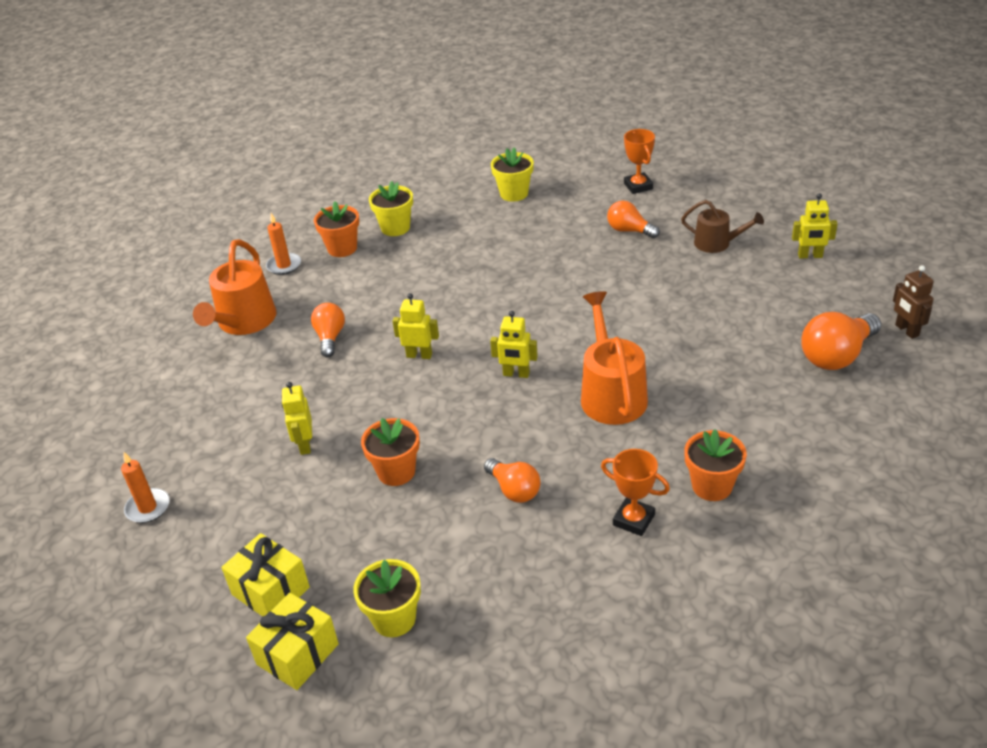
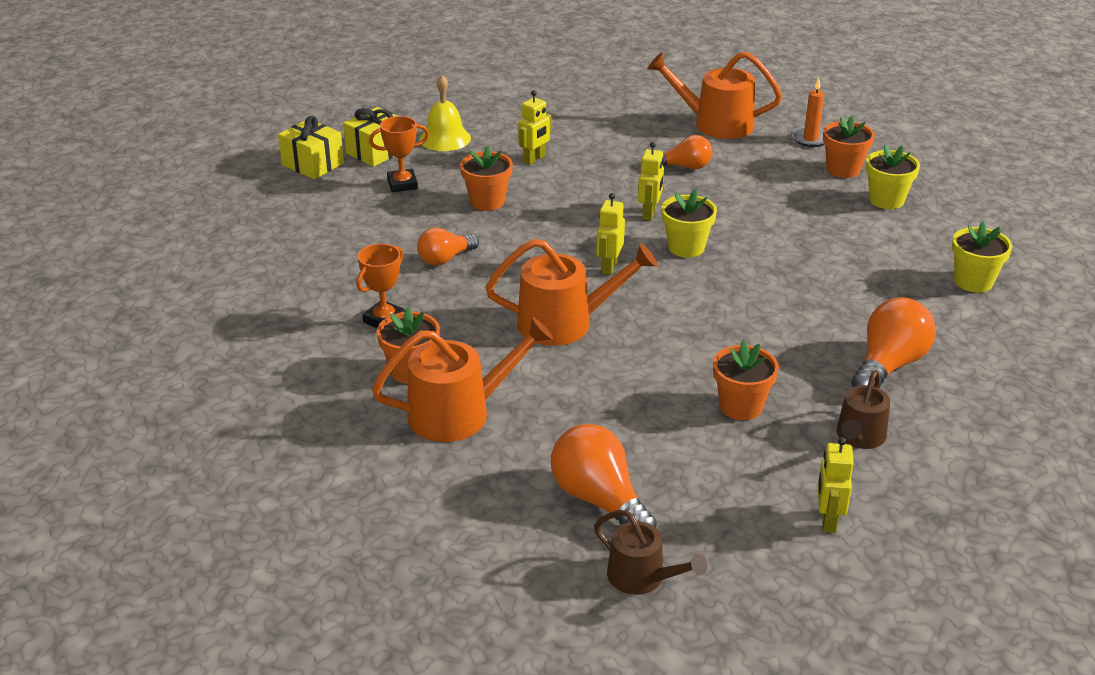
camera: 90 degrees right, 5 degrees down
(148, 508) = (481, 100): orange candle -> none
(244, 528) = (445, 138): none -> yellow bell
(305, 445) = (534, 159): yellow robot -> yellow robot turned 135 degrees clockwise
(394, 619) = (327, 201): yellow flower pot -> yellow flower pot (686, 247)
(629, 230) = (888, 365): orange light bulb -> orange light bulb, size x1.58
(638, 186) = (1007, 384): orange trophy -> orange trophy (402, 184)
(700, 294) = (741, 406): none -> orange flower pot
(762, 445) = (459, 413): none -> orange watering can
(906, 330) = (642, 577): brown robot -> brown watering can

